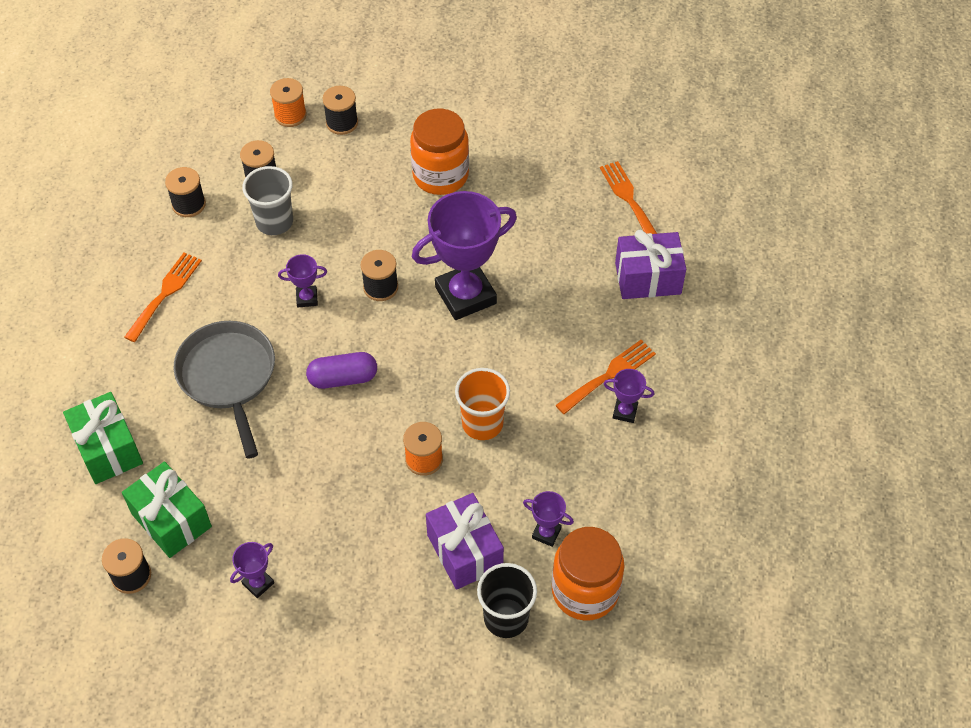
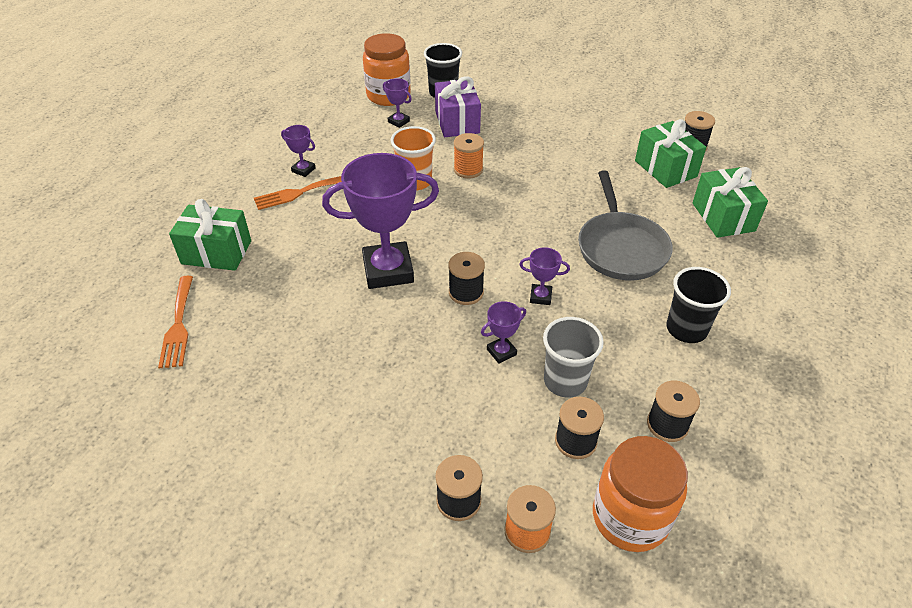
camera: 165 degrees left, 10 degrees down
(165, 293) = (686, 329): orange fork -> black cup
(258, 583) = (601, 130): purple trophy -> purple trophy (501, 352)
(343, 378) = (519, 229): purple capsule -> none
(440, 175) = (361, 396): orange jar -> orange jar (630, 517)
(648, 278) = (216, 252): purple gift -> green gift

